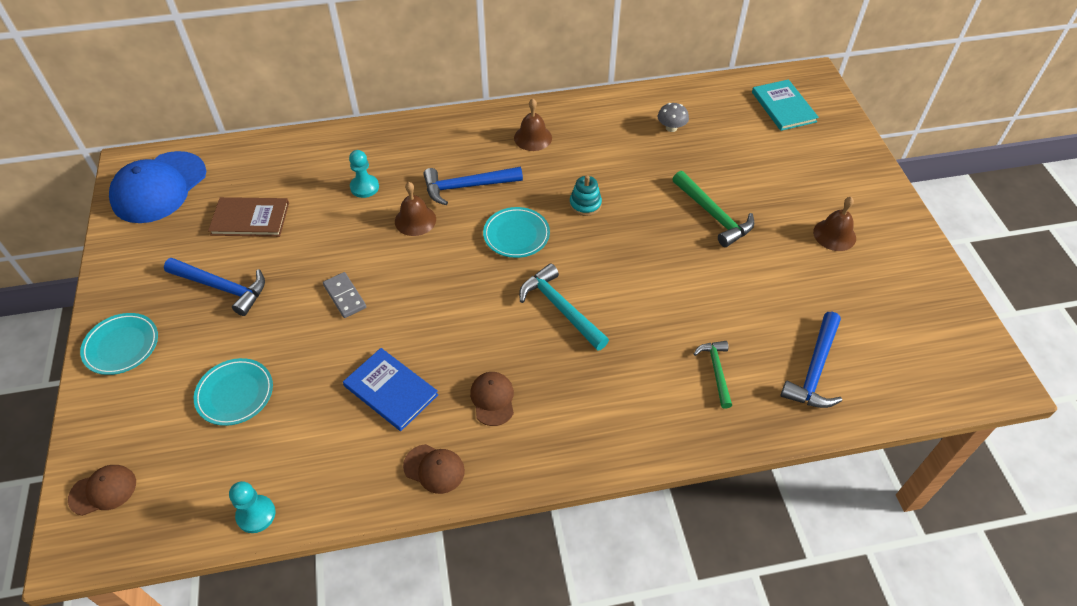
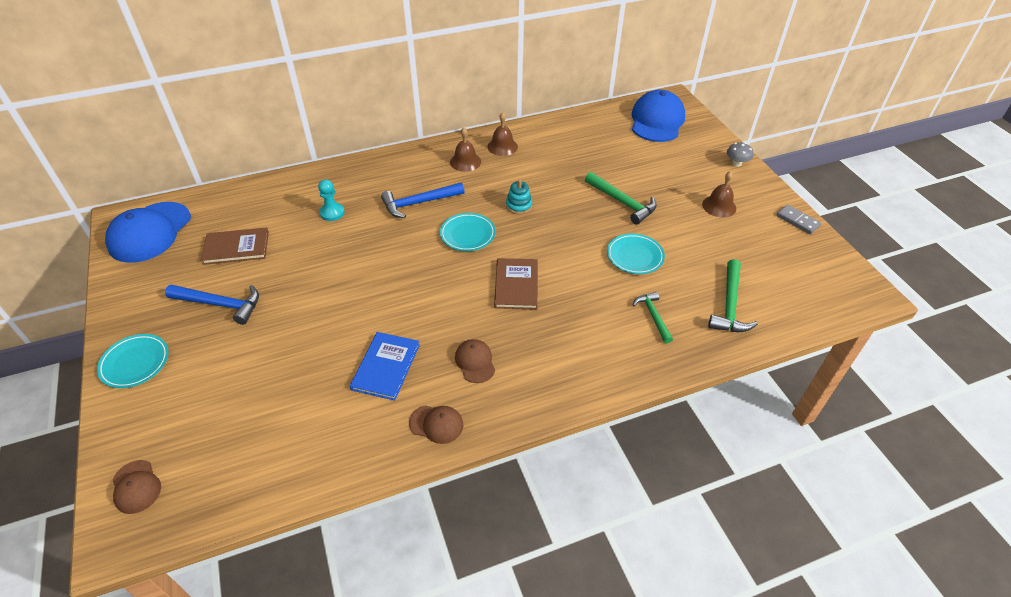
camera: 10 degrees left, 5 degrees down
(103, 491) = (136, 487): brown cap -> brown cap turned 90 degrees clockwise
(235, 394) = (247, 388): turquoise plate -> turquoise plate (635, 256)
(256, 515) = (284, 485): turquoise pawn -> none
(344, 296) = (331, 298): grey domino -> grey domino (797, 221)
(391, 390) = (386, 367): blue book -> blue book turned 75 degrees clockwise
(415, 220) = (380, 233): brown bell -> brown bell (502, 146)
(560, 308) = (516, 285): turquoise hammer -> brown book
(671, 128) = (574, 144): grey mushroom -> grey mushroom (736, 163)
(783, 107) = (657, 121): turquoise book -> blue cap
(815, 370) = (730, 305): blue hammer -> green hammer

